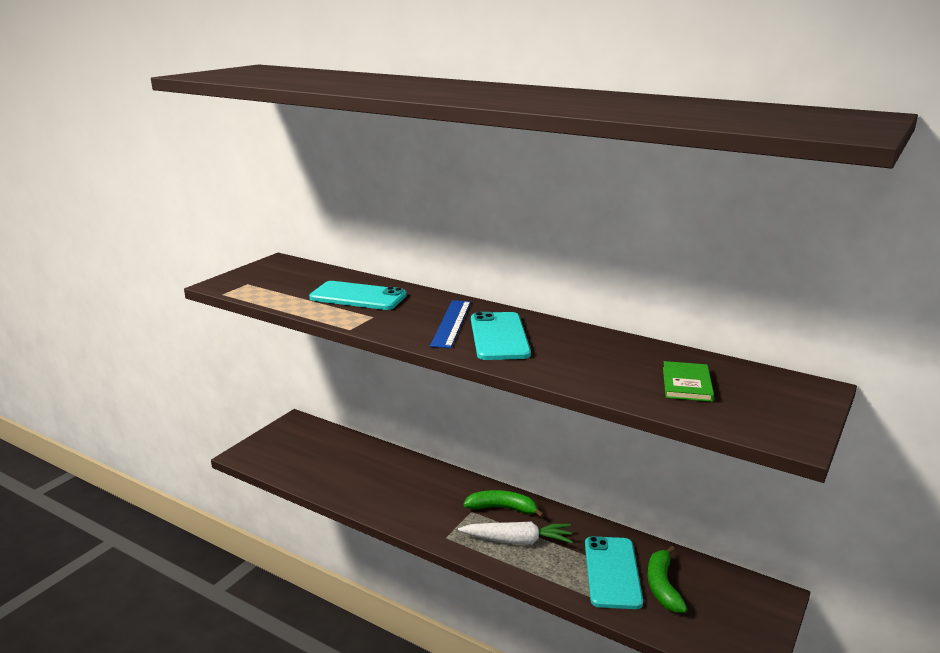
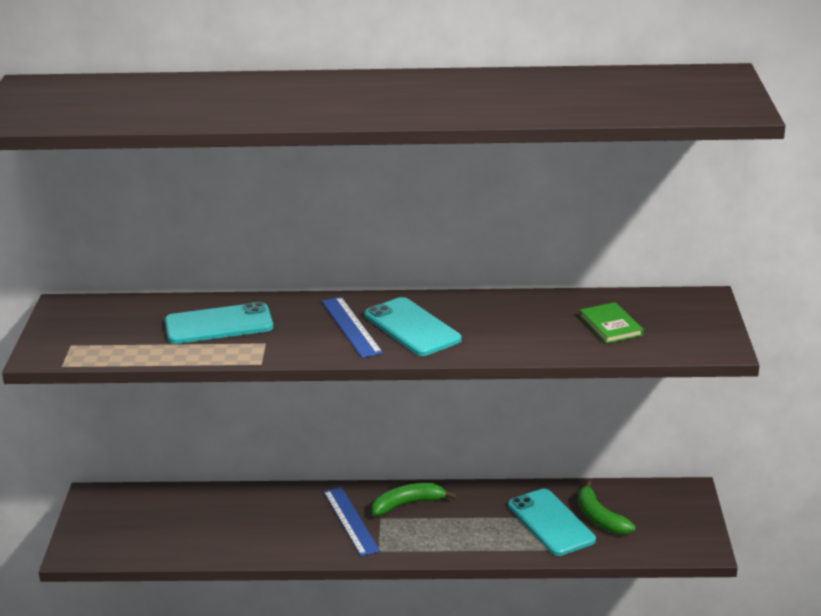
camera: 30 degrees left, 5 degrees up
(446, 505) = (350, 521): none -> blue ruler
(517, 541) = (447, 528): white carrot -> none

